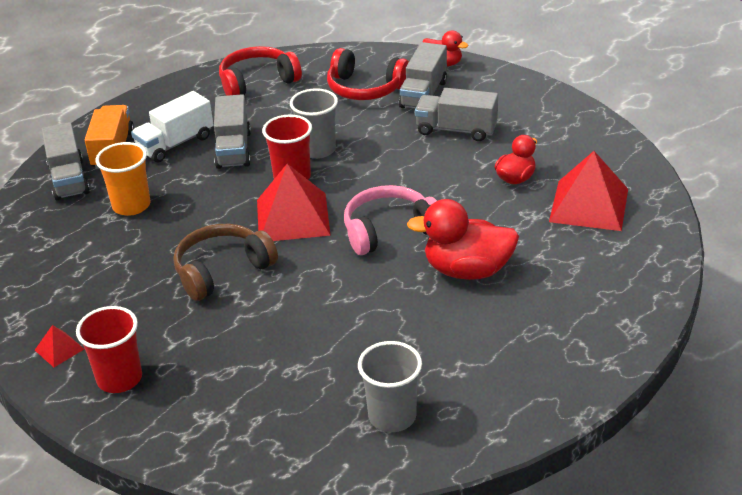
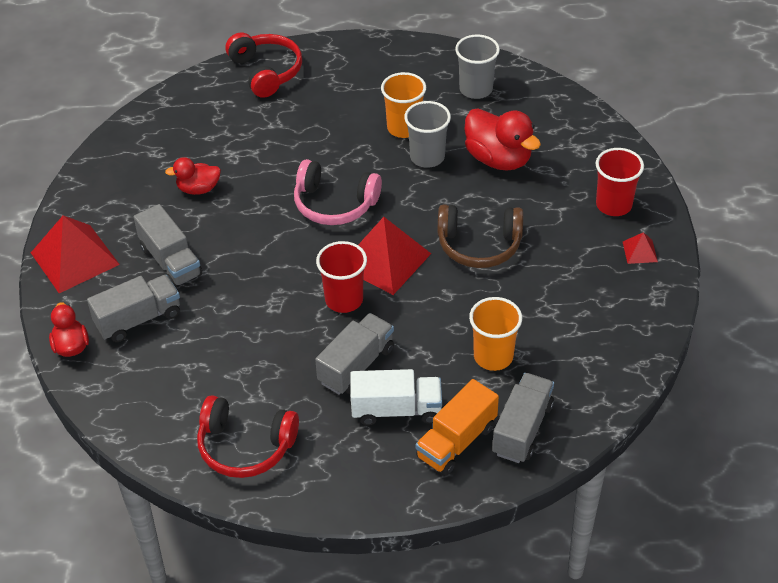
camera: 140 degrees left, 10 degrees up
(317, 150) = (293, 316): grey cup -> grey cup (427, 157)
(365, 89) = (171, 363): red headphones -> red headphones (266, 72)
(415, 328) = (404, 128): none -> orange cup
(467, 270) = (325, 143): red duck -> red duck (498, 159)
(589, 205) = (188, 138): red pyramid -> red pyramid (74, 258)

